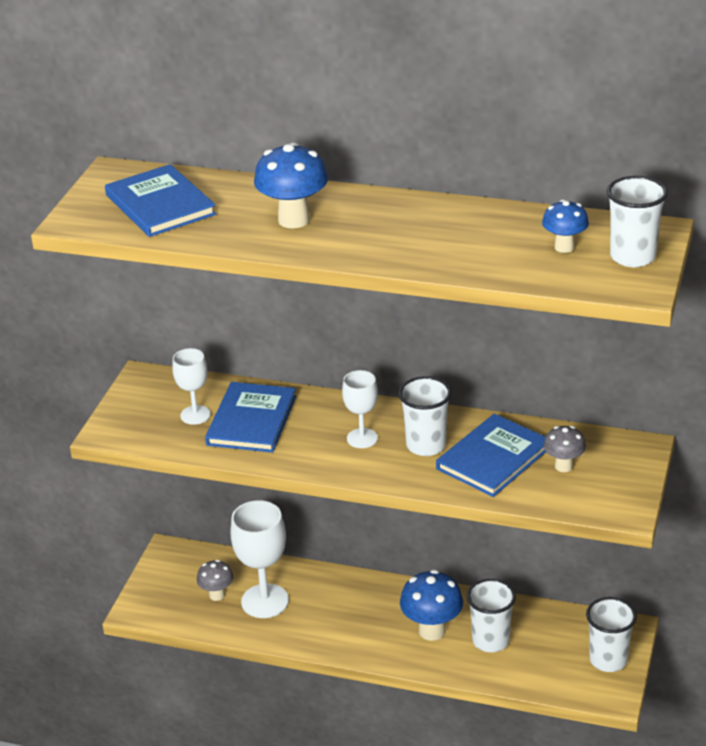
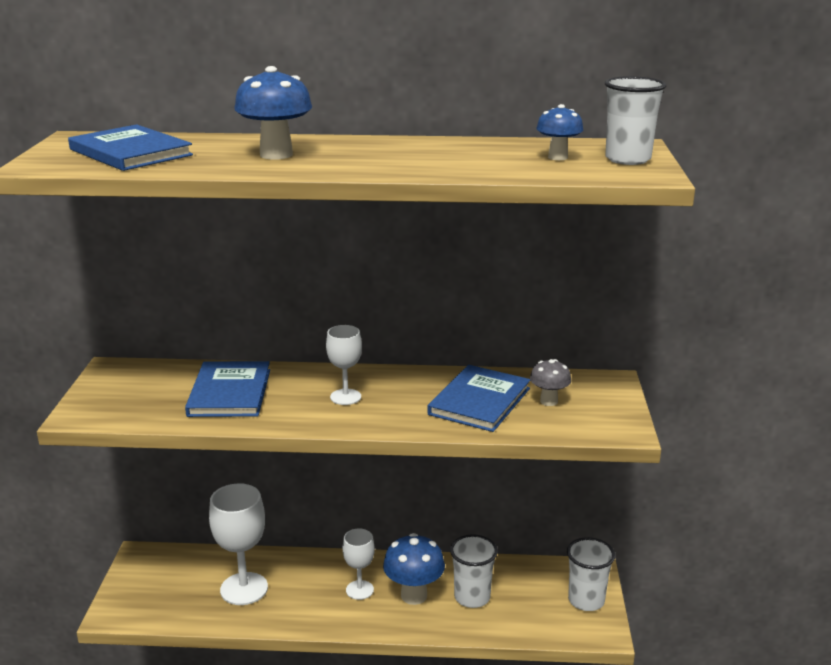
camera: 15 degrees left, 10 degrees down
(195, 415) = (170, 393): white goblet -> white goblet (359, 590)
(217, 595) = (194, 589): grey mushroom -> none
(426, 445) = (410, 397): white cup -> none

